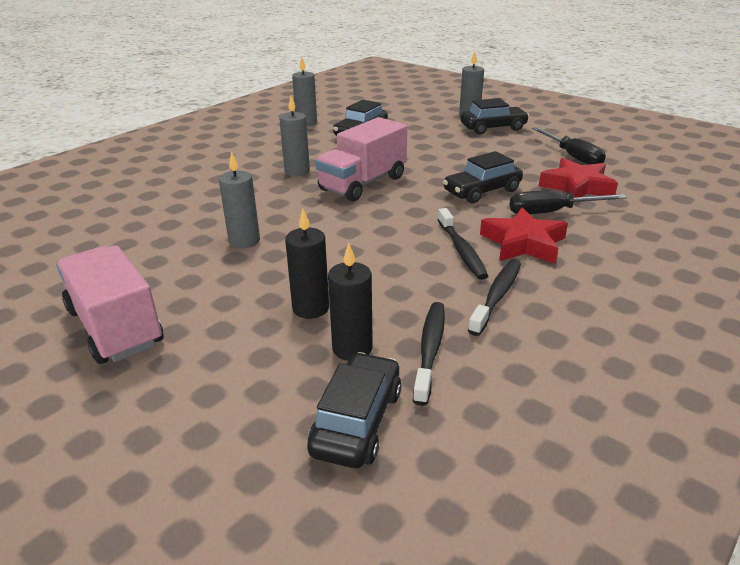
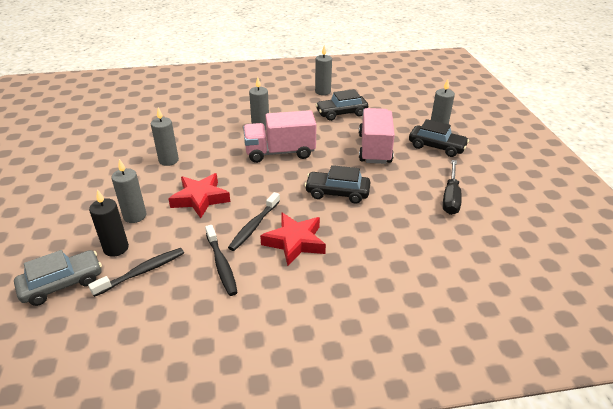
camera: 40 degrees right, 5 degrees up
(115, 327) = (60, 179): pink truck -> pink truck (374, 149)
(311, 308) = (135, 216): black candle -> grey candle
(357, 421) = (62, 284): black car -> grey car
(497, 296) = (221, 265): black toothbrush -> black toothbrush turned 90 degrees clockwise
(552, 212) = (352, 232): black screwdriver -> none
(577, 186) = (406, 222): red star -> red star (200, 199)

